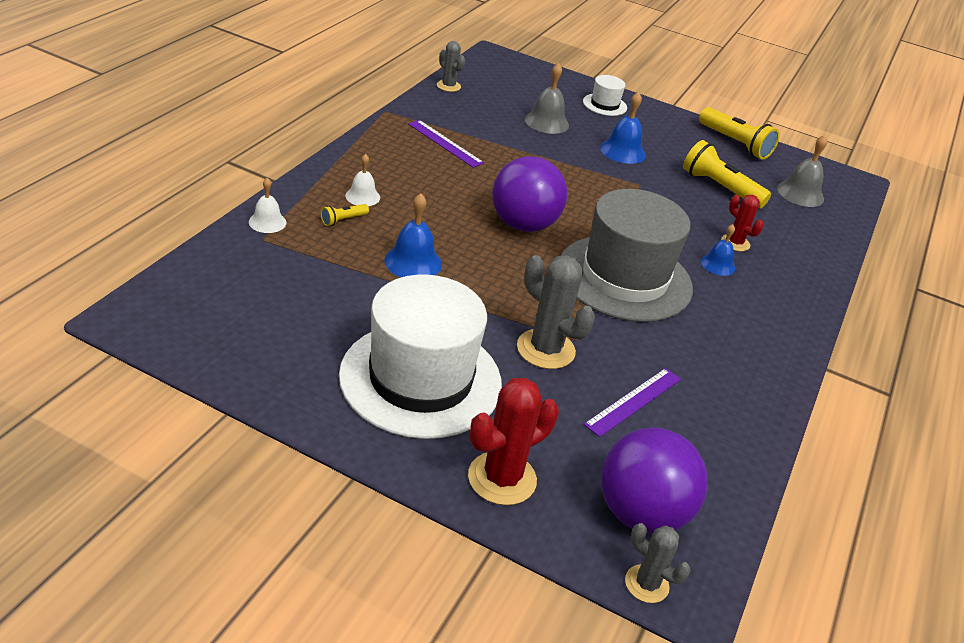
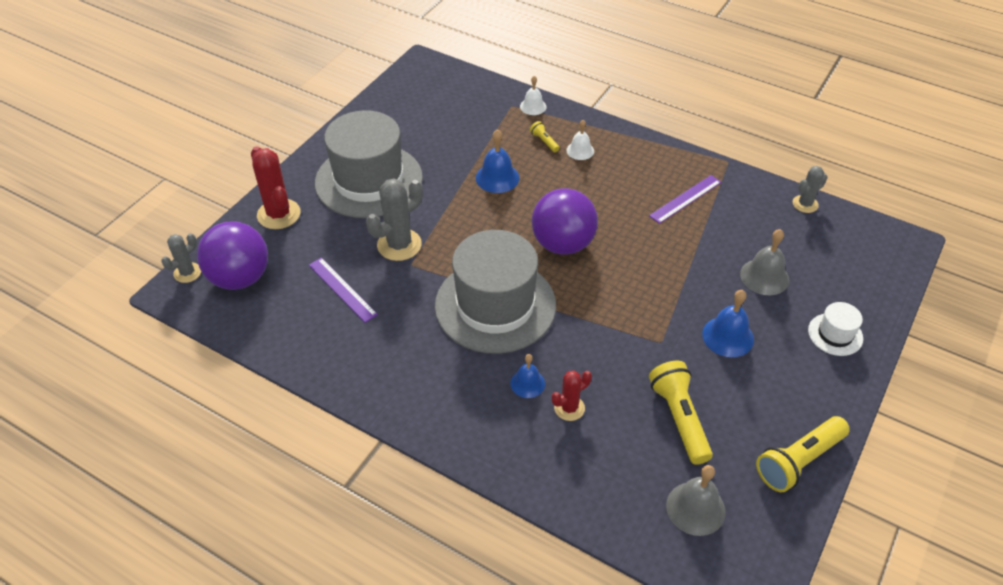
camera: 100 degrees right, 10 degrees up
(421, 379) = (369, 180): white hat -> grey hat
(720, 188) = (679, 418): yellow flashlight -> yellow flashlight turned 60 degrees counterclockwise

